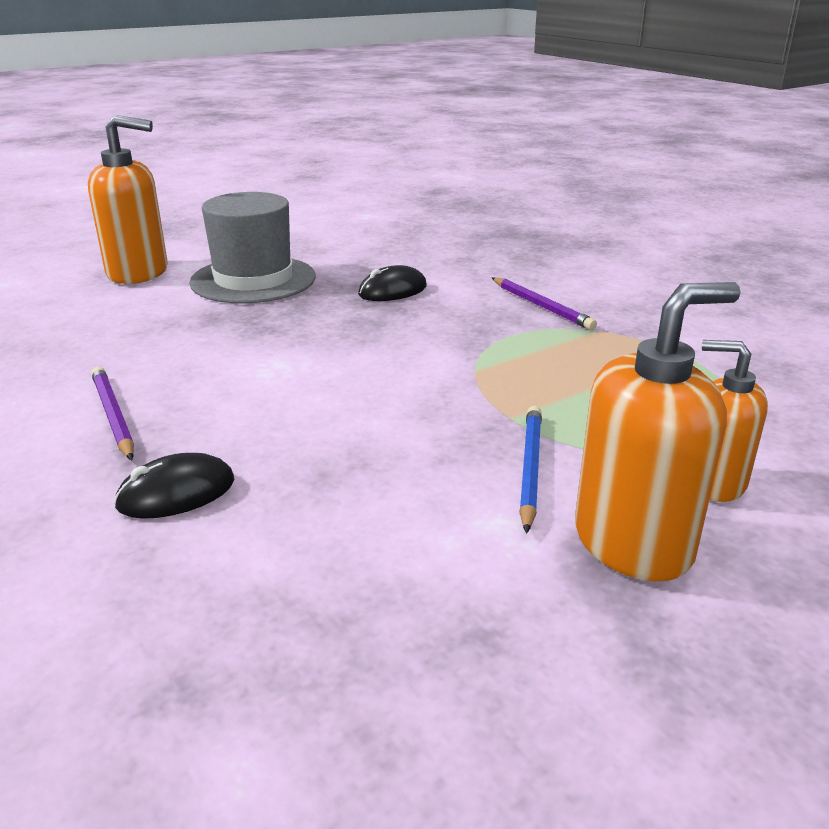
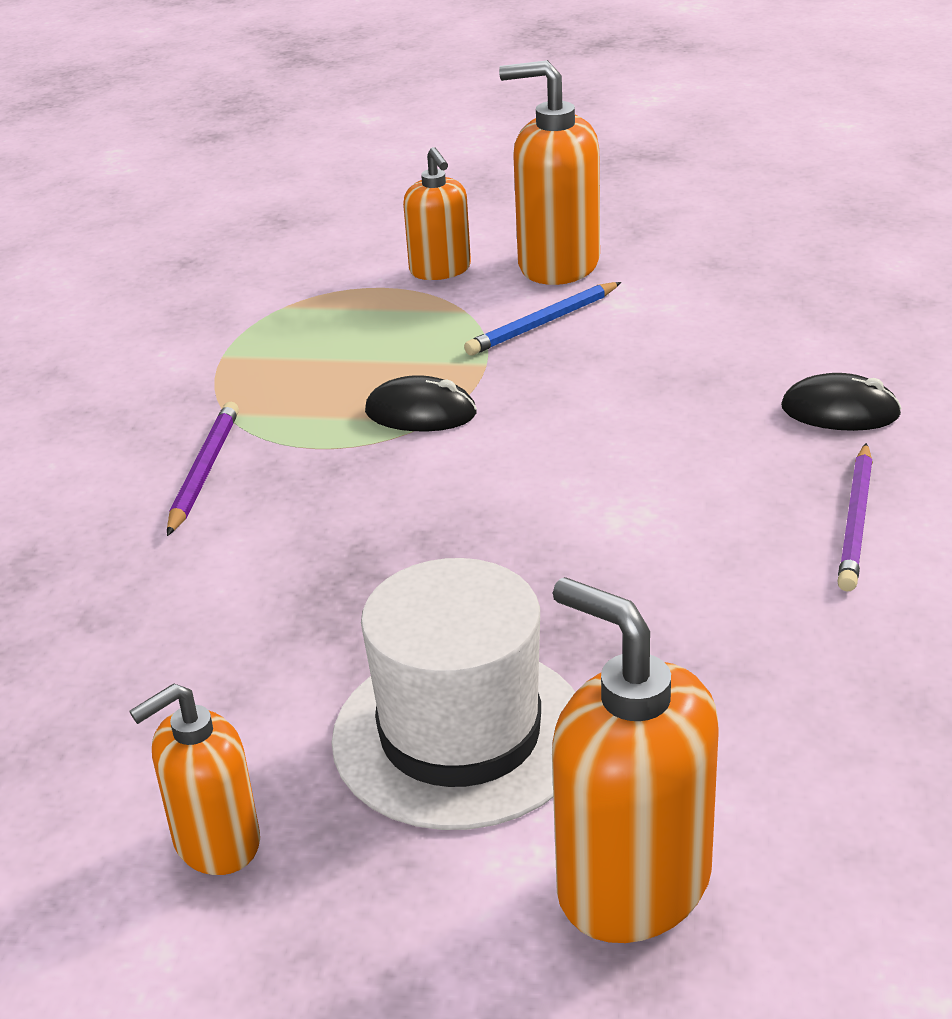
camera: 135 degrees left, 5 degrees up
(253, 280) = (460, 735): grey hat -> white hat
(305, 241) = (216, 842): none -> orange soap dispenser
(392, 290) = (310, 591): black mouse -> black mouse (421, 413)

